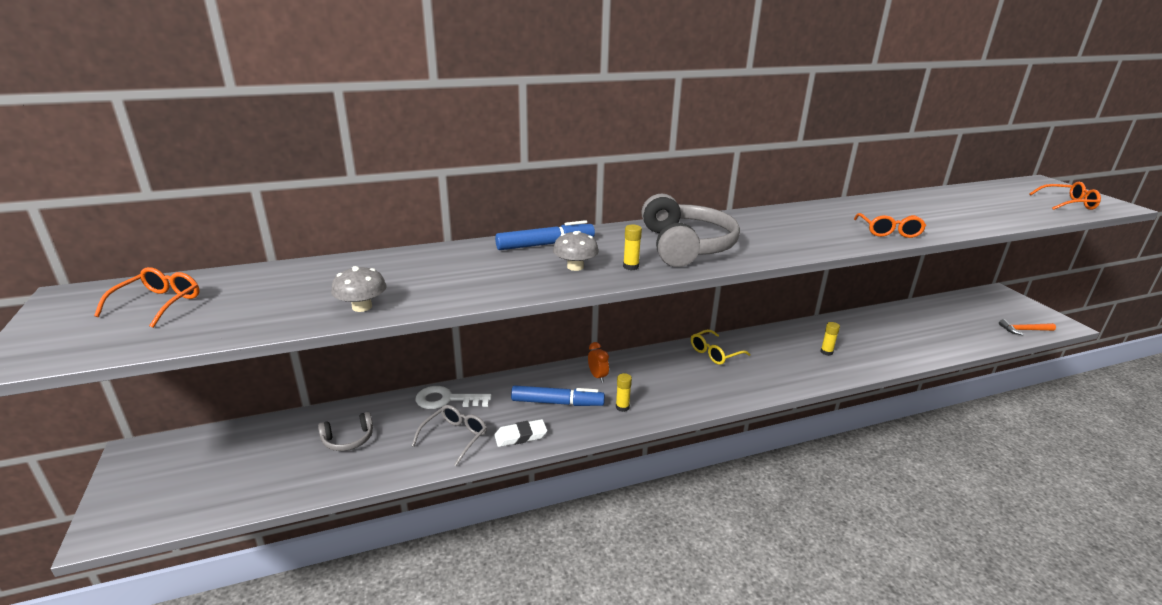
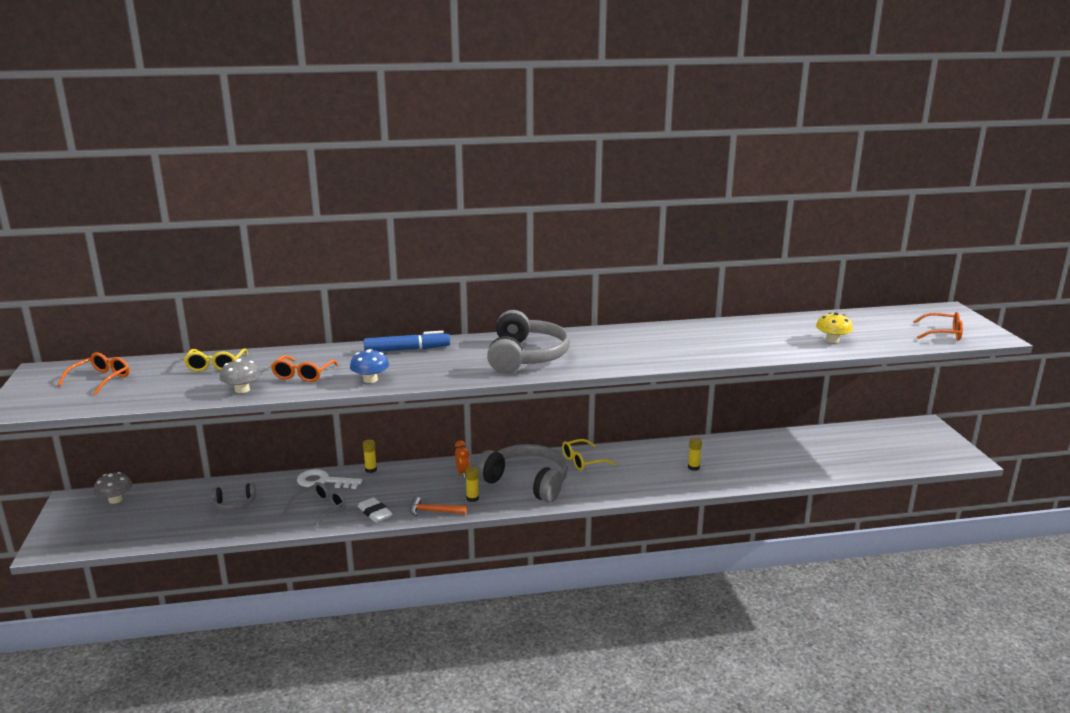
camera: 10 degrees right, 5 degrees down
(316, 276) = (216, 365): none -> yellow glasses
(520, 436) = (375, 513): white eraser -> white eraser turned 60 degrees clockwise
(523, 284) = (370, 380): none -> blue mushroom
(557, 403) = (417, 490): blue marker -> none
(575, 267) = (420, 369): grey mushroom -> grey mushroom (115, 500)
(630, 267) = (466, 371): yellow glue stick -> yellow glue stick (371, 470)
(670, 382) = (526, 482): none -> grey headphones
(888, 231) = (724, 352): orange glasses -> orange glasses (303, 374)
(977, 214) = (832, 340): none -> yellow mushroom
(1024, 330) = (919, 462): orange hammer -> orange hammer (433, 511)

